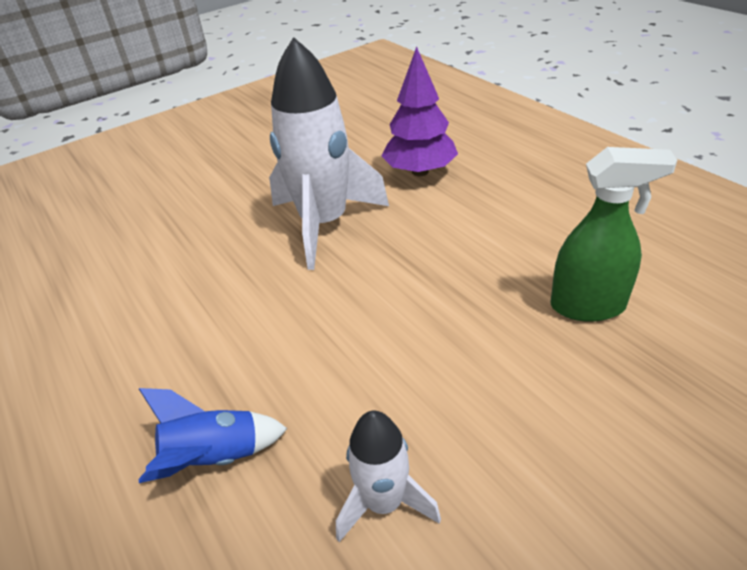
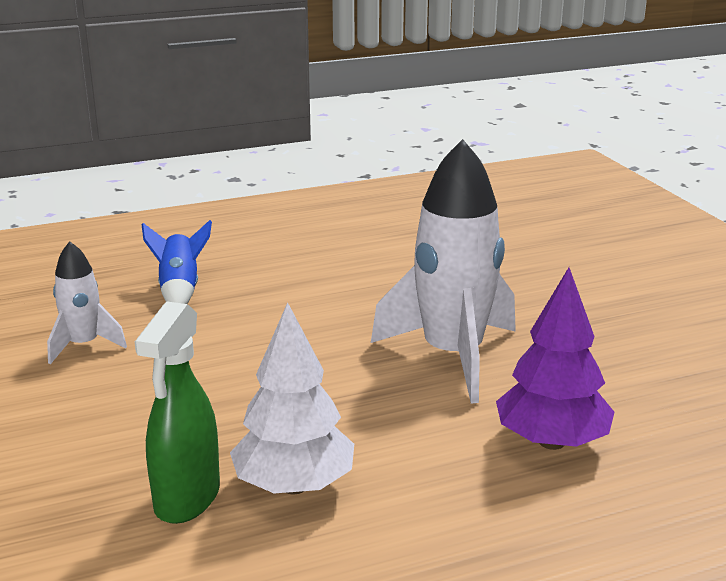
camera: 100 degrees right, 15 degrees down
(534, 259) = (294, 485): none -> white tree

